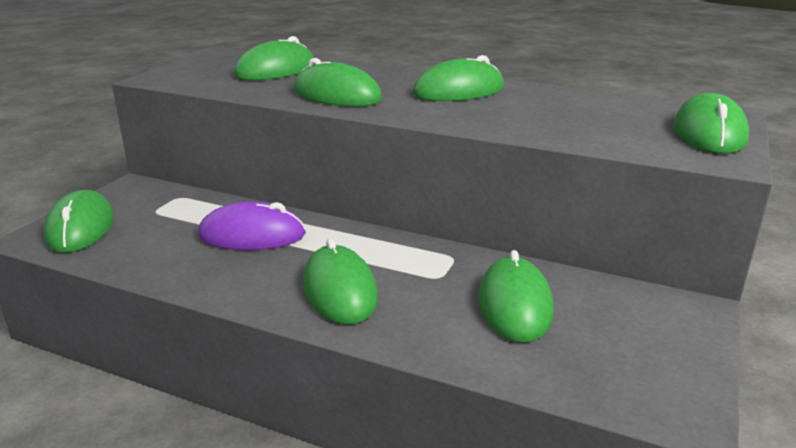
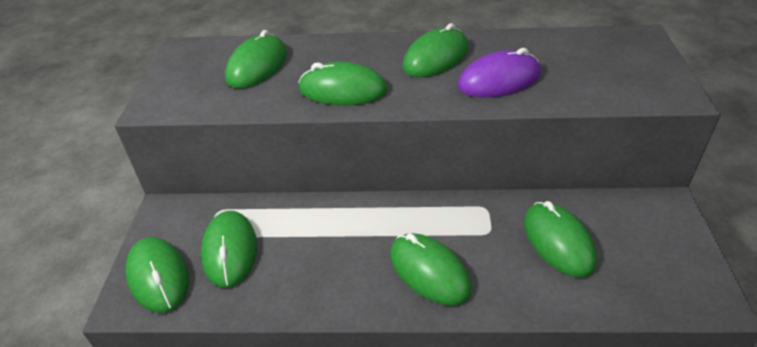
camera: 20 degrees left, 15 degrees up
(252, 235) = (317, 235): purple mouse -> purple mouse (499, 80)
(709, 133) = (647, 66): green mouse -> green mouse (230, 251)

